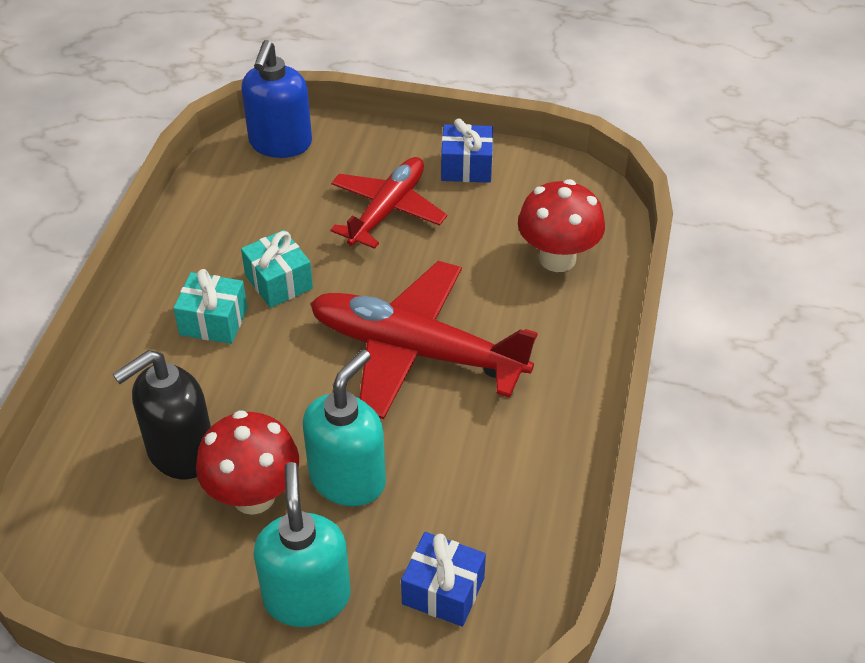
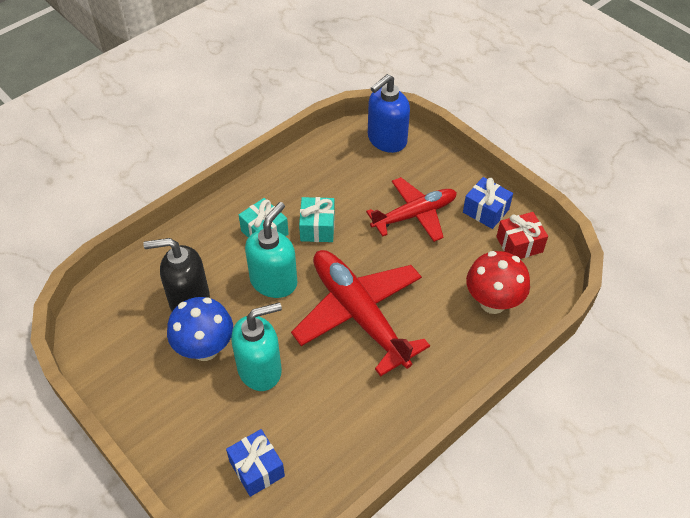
camera: 35 degrees right, 5 degrees up
(254, 496) = (205, 348): red mushroom -> blue mushroom
(307, 597) = (186, 424): turquoise soap dispenser -> turquoise soap dispenser (274, 281)
(534, 184) = (519, 244): none -> red gift

